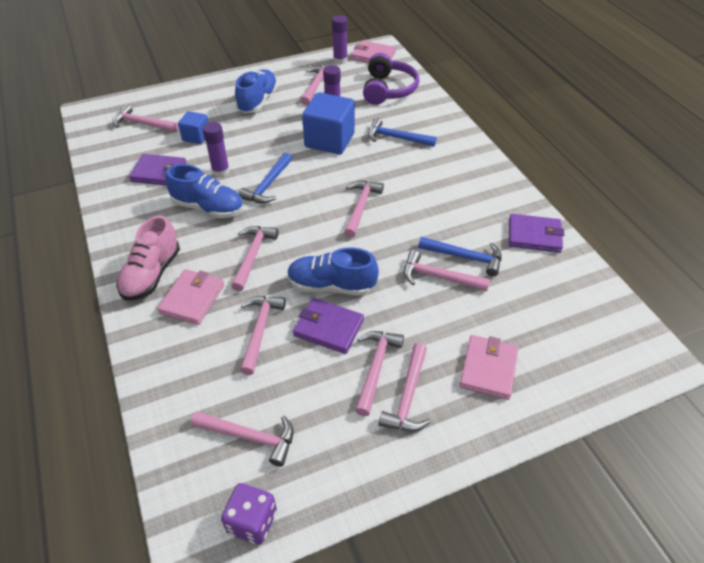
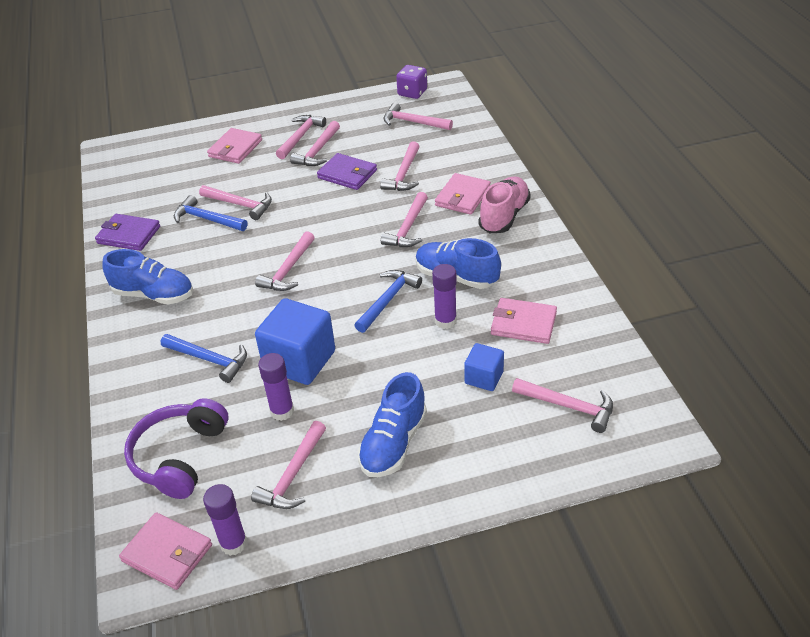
camera: 170 degrees left, 5 degrees down
(159, 172) = (523, 323): purple wallet -> pink wallet
(331, 286) = (338, 202): blue shoe -> blue shoe (154, 295)

